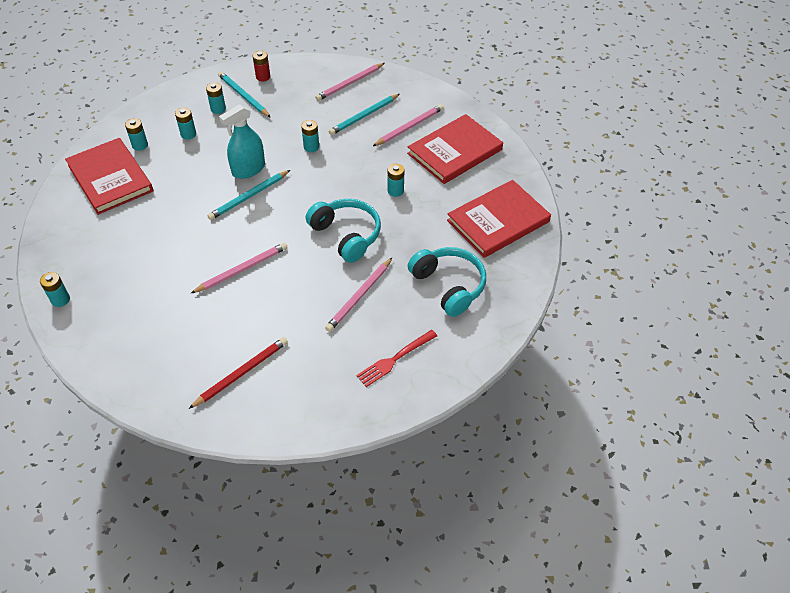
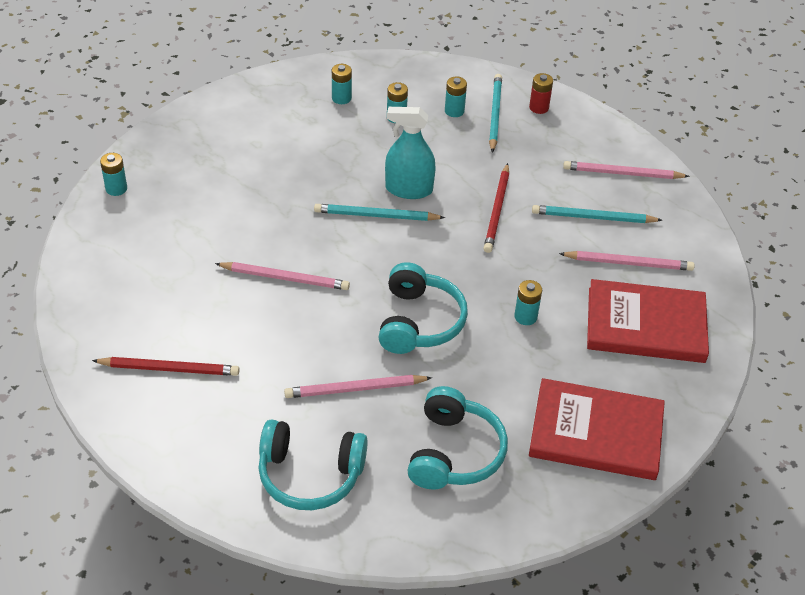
camera: 45 degrees right, 5 degrees down
(110, 178) = (280, 111): red book -> none
(311, 147) = (497, 210): turquoise battery -> red pencil
(395, 359) = (310, 475): red fork -> turquoise headphones

